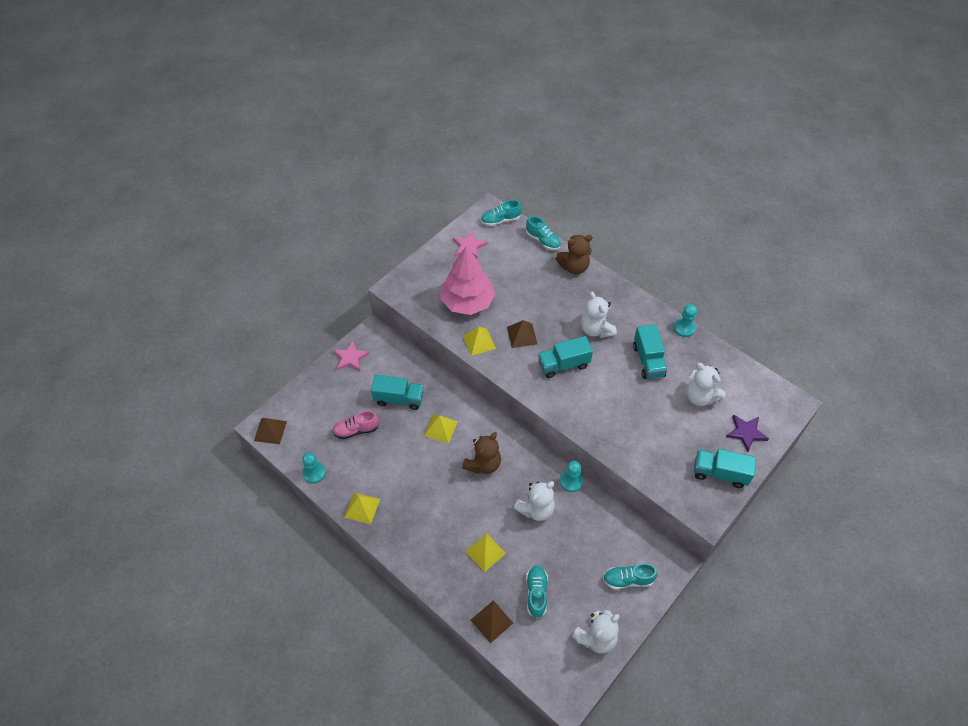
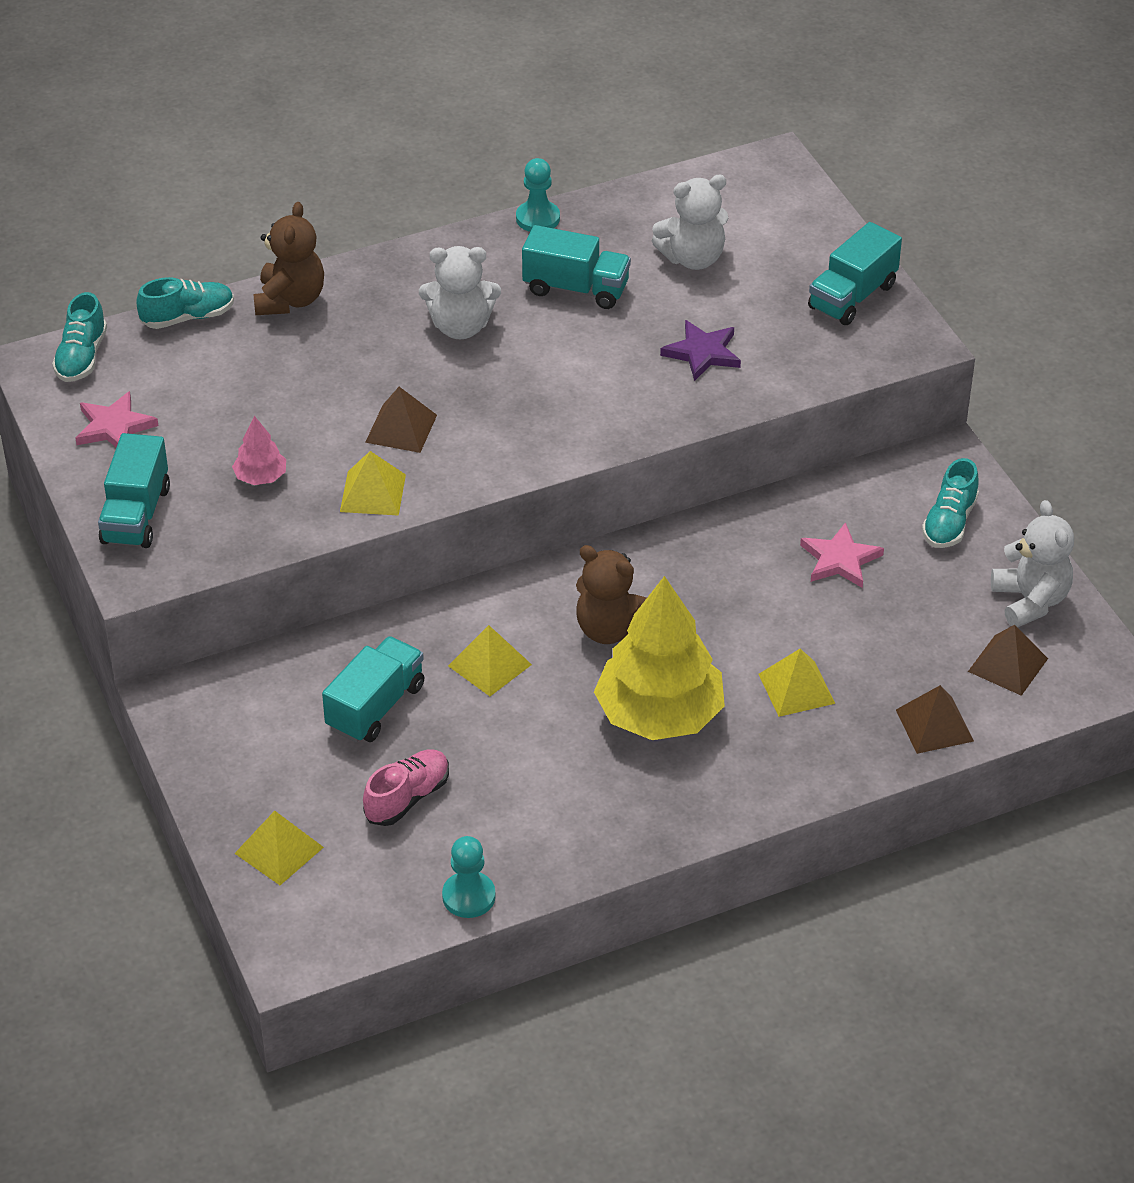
camera: 65 degrees left, 10 degrees down
(270, 431) = (312, 945): brown pyramid -> brown pyramid (1008, 665)
(350, 358) = (213, 754): pink star -> pink star (840, 559)
(356, 430) = (407, 798): pink shoe -> pink shoe turned 150 degrees counterclockwise
(362, 508) = (598, 841): yellow pyramid -> yellow pyramid (279, 850)
(443, 503) = (659, 714): none -> yellow tree
(467, 302) = (261, 477): pink tree -> pink tree, size x0.43
(483, 464) = (611, 629): brown teddy bear -> brown teddy bear turned 150 degrees clockwise
(536, 509) = (749, 589): white teddy bear -> none
(536, 593) = (913, 647): turquoise shoe -> none
(563, 364) = (509, 397): turquoise truck -> turquoise truck (136, 515)
(571, 481) = (721, 522): turquoise pawn -> none
(746, 433) = (796, 236): purple star -> purple star (702, 353)

